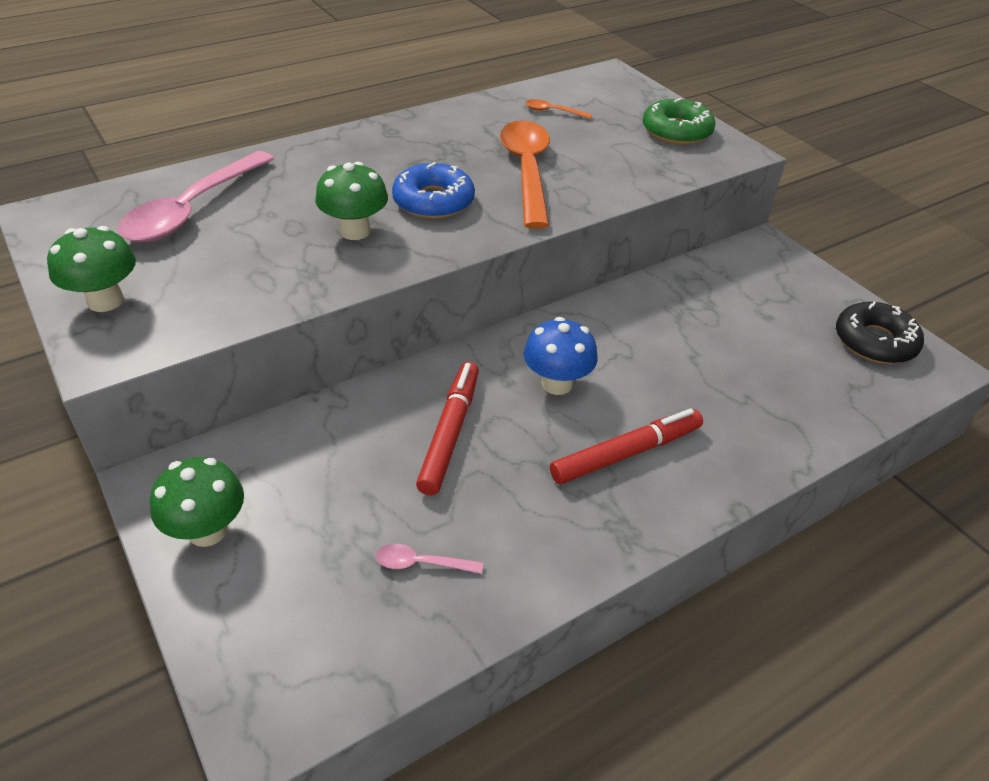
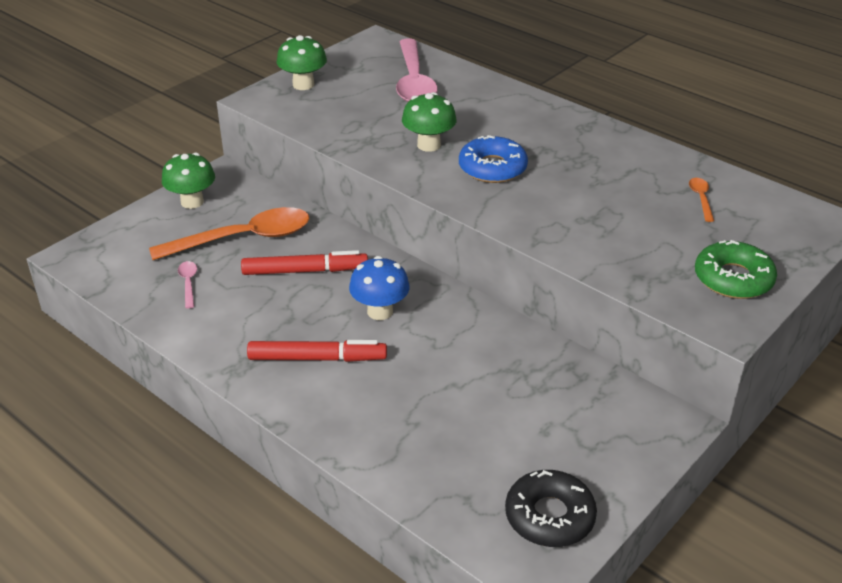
camera: 75 degrees right, 5 degrees down
(193, 209) = (414, 82): pink spoon -> pink spoon turned 105 degrees counterclockwise
(527, 171) = (575, 202): orange spoon -> orange spoon (243, 238)
(626, 453) = (317, 358): red marker -> red marker turned 45 degrees counterclockwise

